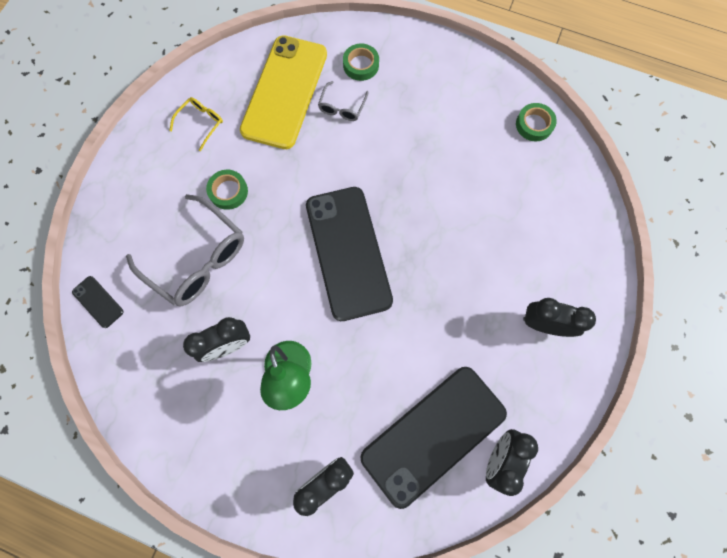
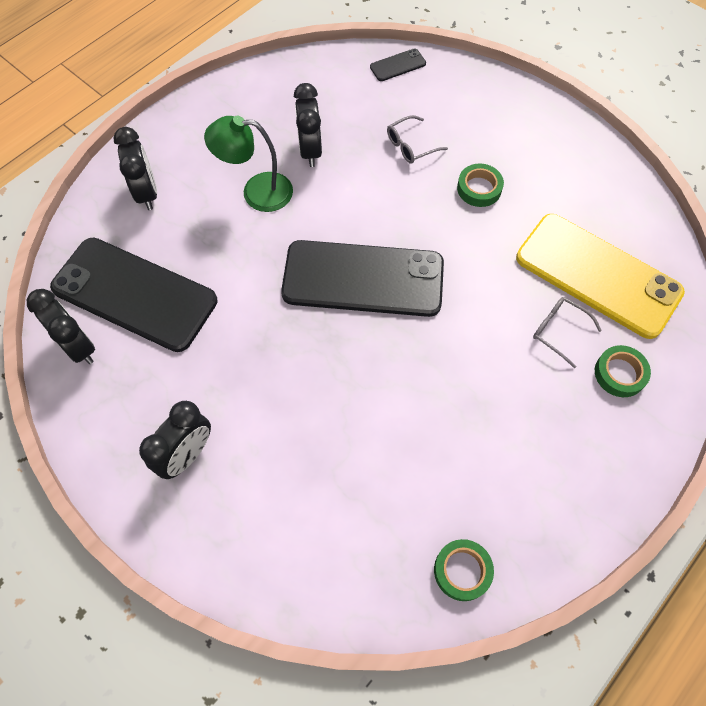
camera: 110 degrees right, 10 degrees down
(197, 259) = (410, 146): grey glasses -> grey glasses, size x0.49
(201, 123) = (575, 183): yellow glasses -> none
(433, 434) = (135, 294): black phone -> black phone turned 45 degrees counterclockwise

